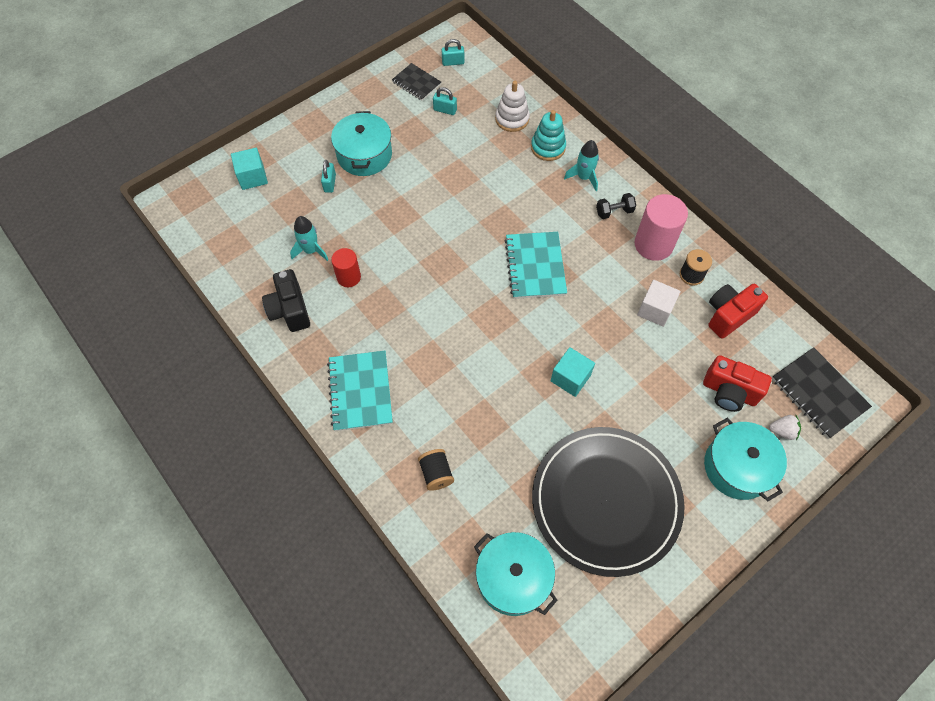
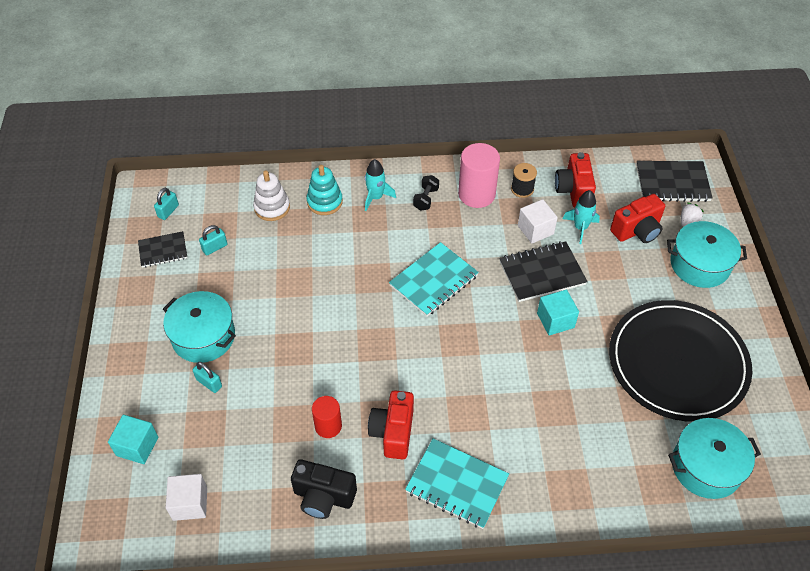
camera: 55 degrees left, 10 degrees down
(231, 235) = (190, 503): none -> white cube
(311, 250) = (271, 441): turquoise rocket -> turquoise rocket (580, 228)
(374, 322) = (393, 432): none -> red camera
(436, 473) = (578, 469): black spool -> none
(535, 266) = (433, 281): turquoise notebook -> turquoise notebook turned 75 degrees counterclockwise
(612, 341) = (542, 273): none -> black notebook

